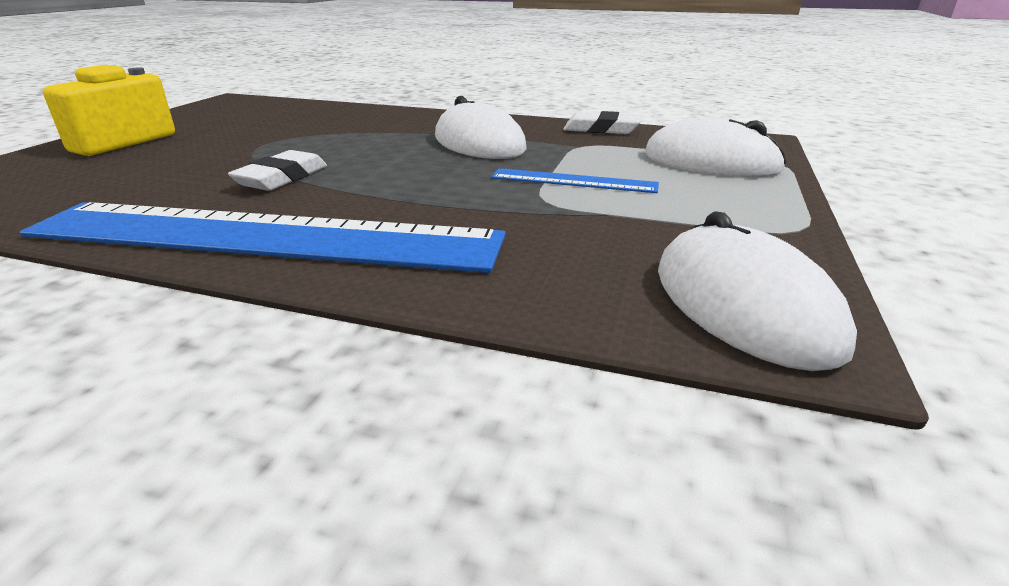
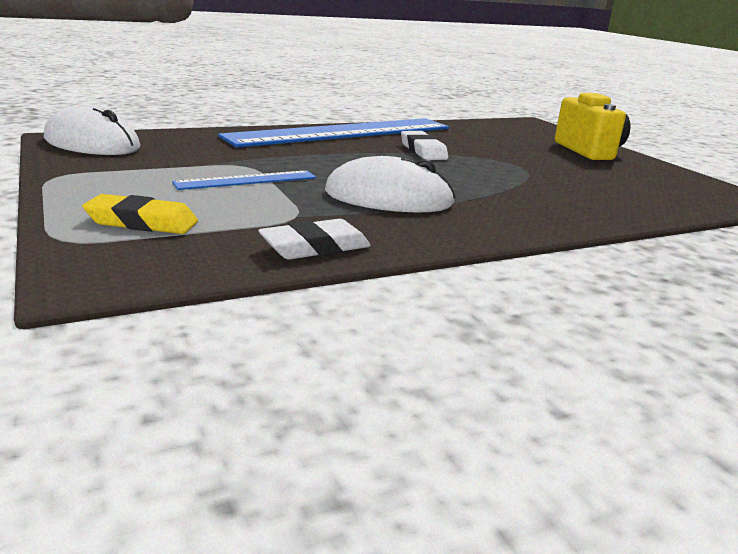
camera: 135 degrees right, 5 degrees down
(710, 162) = (142, 222): white mouse -> yellow eraser

